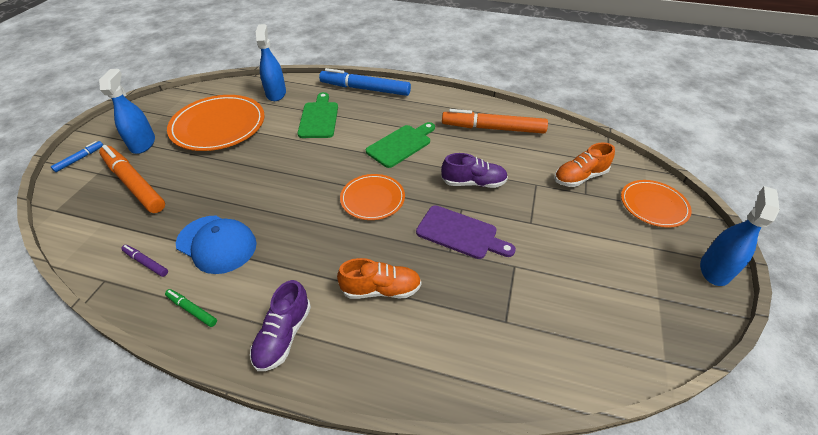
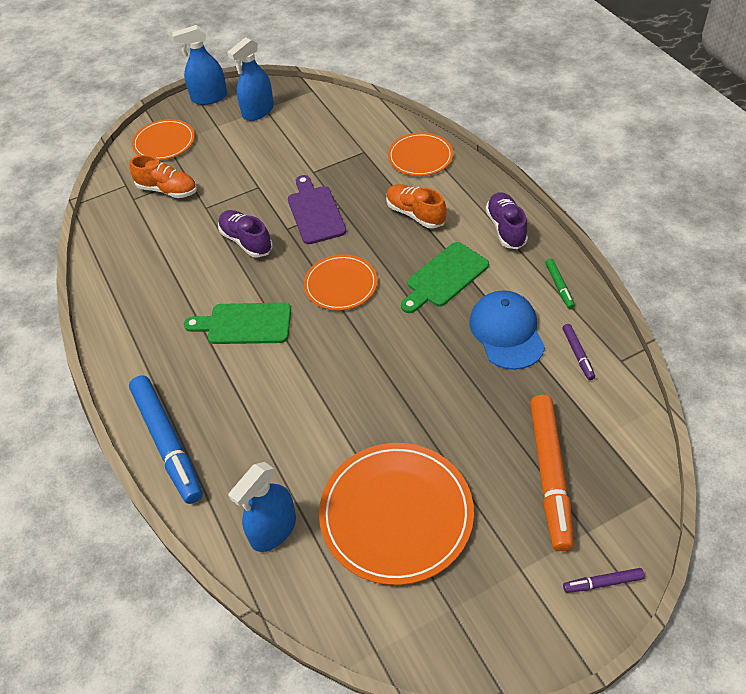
camera: 130 degrees left, 5 degrees up
(80, 159) = (602, 583): blue marker -> purple marker
(143, 143) = (509, 552): blue spray bottle -> blue spray bottle (258, 111)
(283, 335) = (506, 228): purple shoe -> purple shoe turned 75 degrees counterclockwise
(319, 118) = (274, 431): green cutting board -> green cutting board (445, 277)
(448, 359) = (420, 157): none -> orange plate
(493, 128) = (143, 279): orange marker -> none

